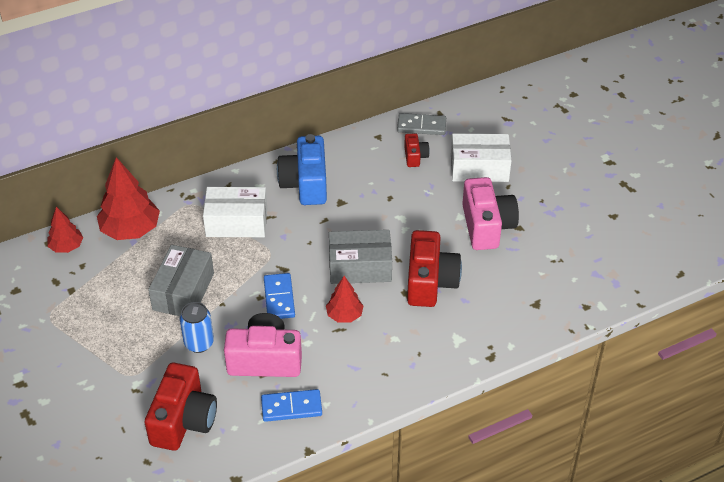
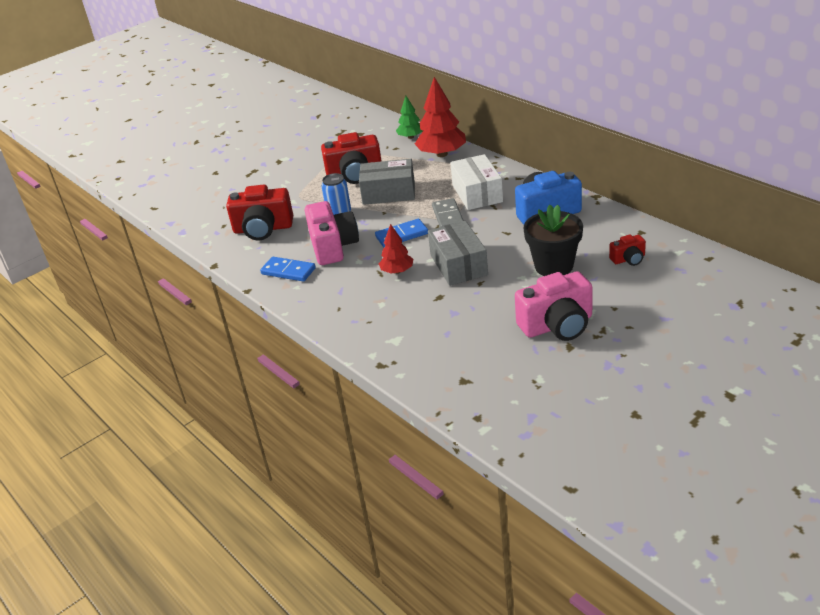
camera: 80 degrees right, 10 degrees down
(66, 247) = (411, 137): red tree -> green tree
(291, 407) = (288, 271): blue domino -> blue domino turned 45 degrees counterclockwise
(399, 204) = (554, 266): none -> black flower pot
(421, 126) = (678, 252): grey domino -> grey domino (448, 216)
(430, 282) = (460, 307): red camera -> red camera (355, 174)
(479, 168) = (642, 302): white box -> none

